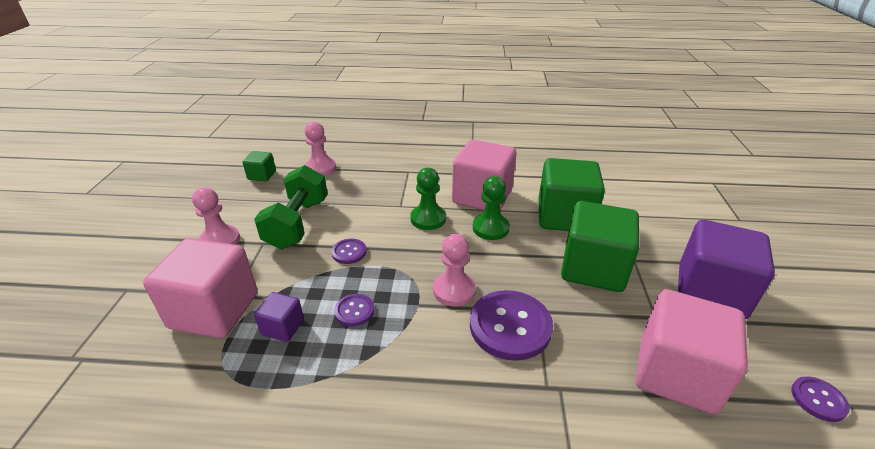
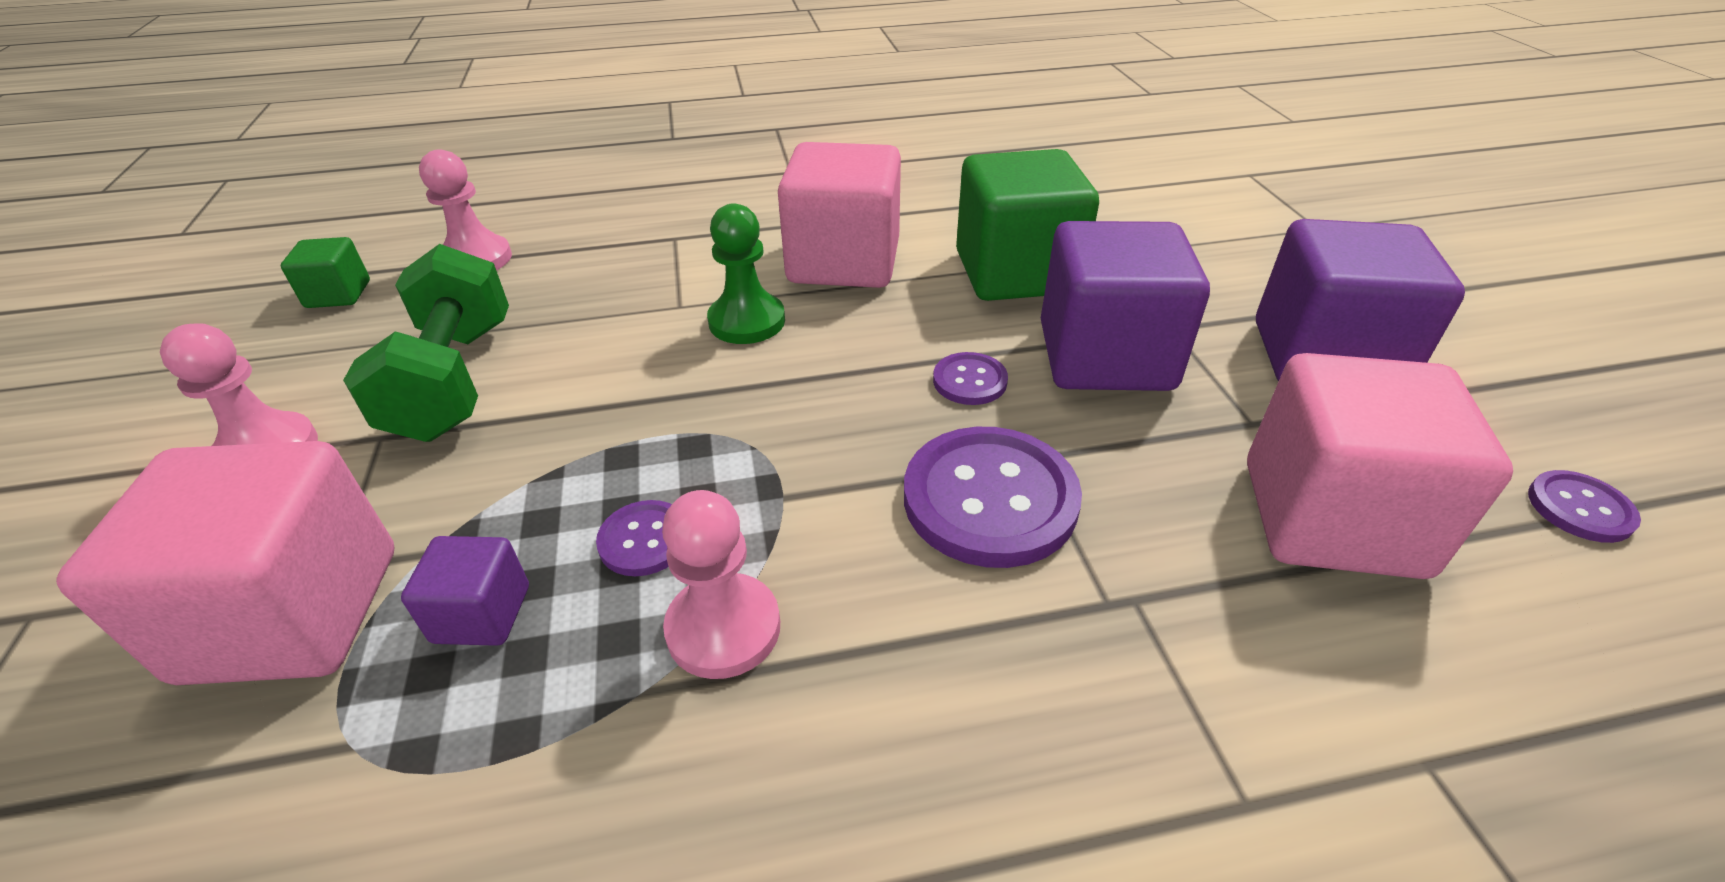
camera: 15 degrees left, 5 degrees up
(349, 252) = (593, 419): purple button -> purple button (969, 381)
(454, 290) = (850, 452): pink pawn -> pink pawn (723, 628)
(490, 228) = (881, 318): green pawn -> none
(593, 268) = (1105, 357): green cube -> purple cube

